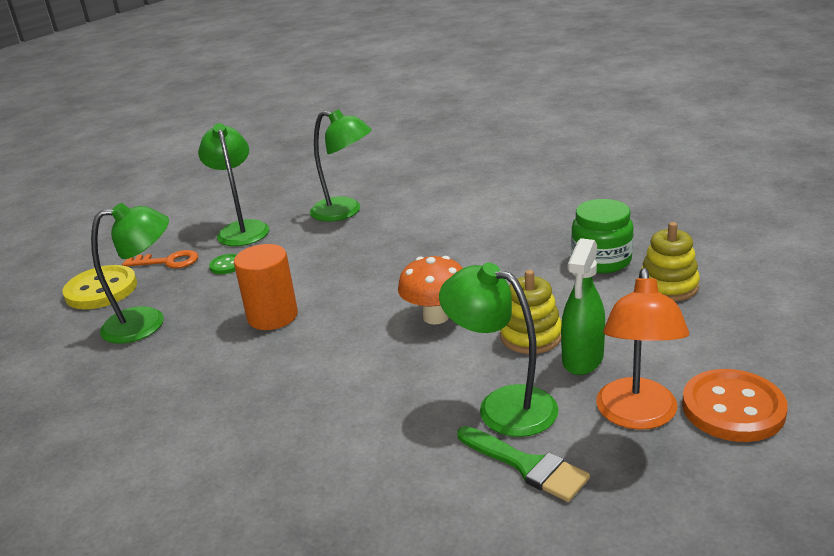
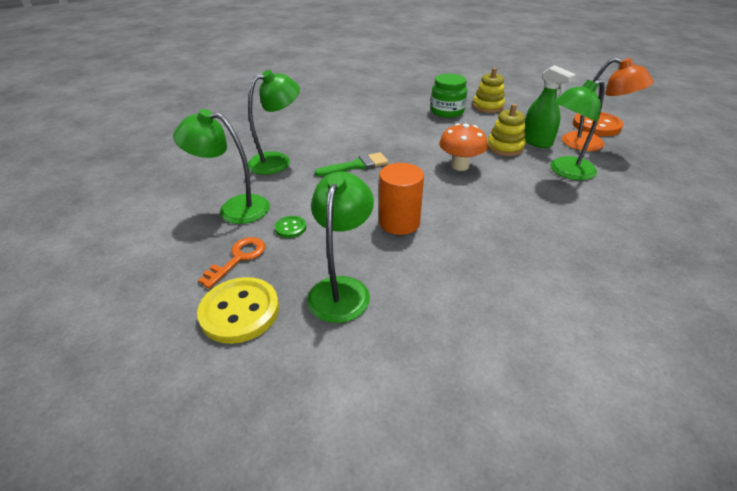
camera: 65 degrees left, 10 degrees up
(527, 466) = (620, 179): green brush -> green brush (356, 165)

